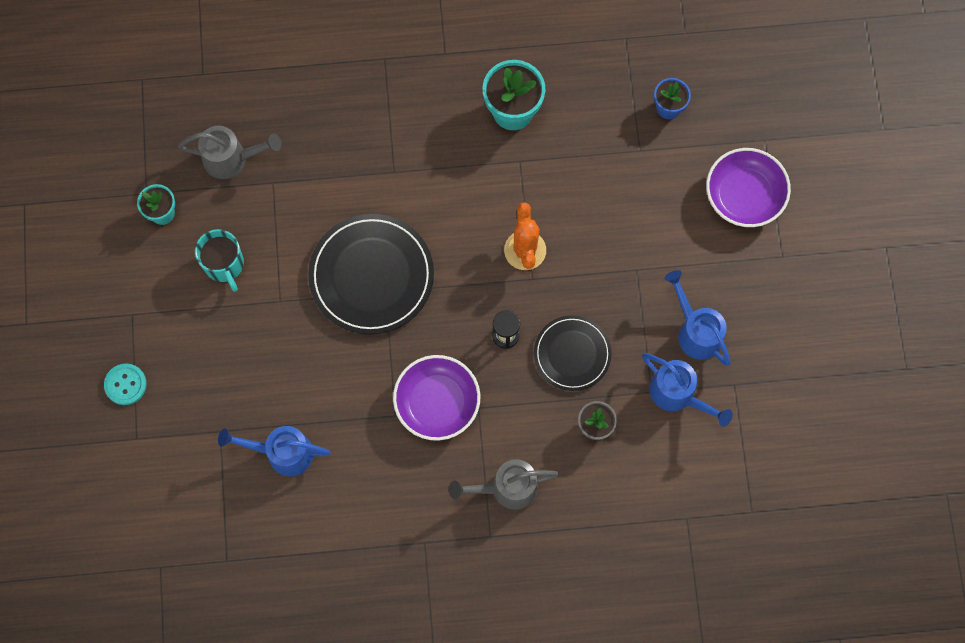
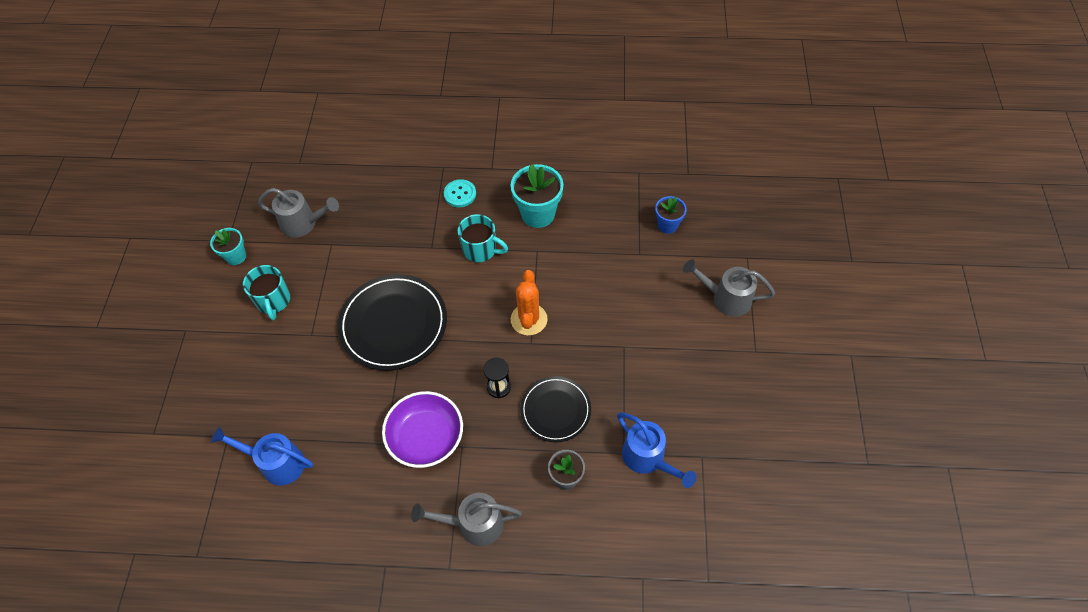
camera: 10 degrees right, 15 degrees down
(125, 384) = (160, 386): turquoise button -> turquoise button (460, 194)
(453, 168) = (480, 250): none -> turquoise mug
(696, 331) = (671, 404): blue watering can -> none
(744, 195) = (725, 298): purple bowl -> grey watering can

